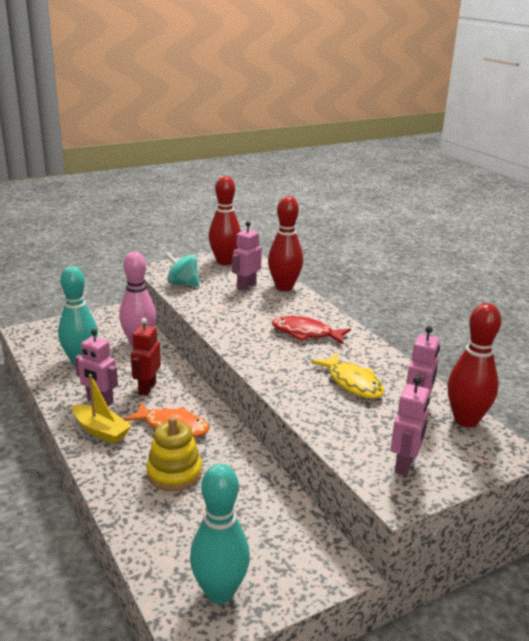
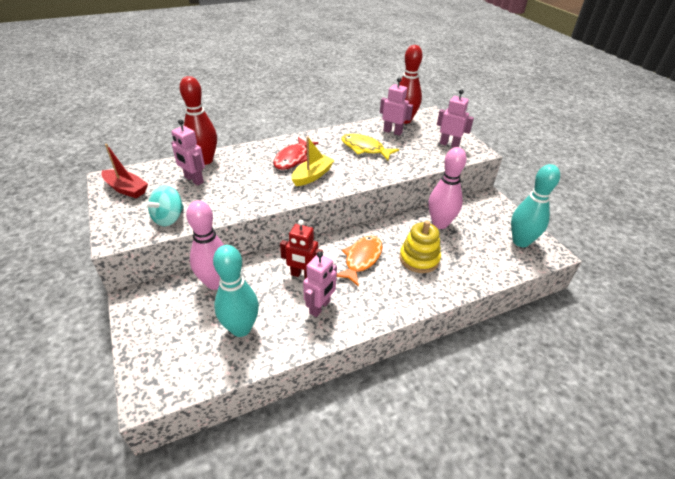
camera: 85 degrees left, 15 degrees up
(101, 431) = (367, 303): yellow boat -> yellow boat (312, 176)
(224, 262) = (126, 189): red bowling pin -> red boat
(253, 498) = (440, 224): none -> pink bowling pin
(352, 383) = (365, 149): yellow fish -> yellow fish turned 120 degrees counterclockwise

